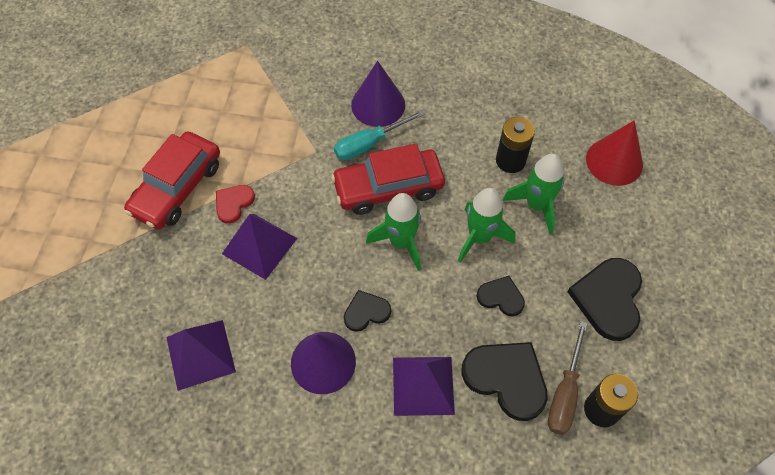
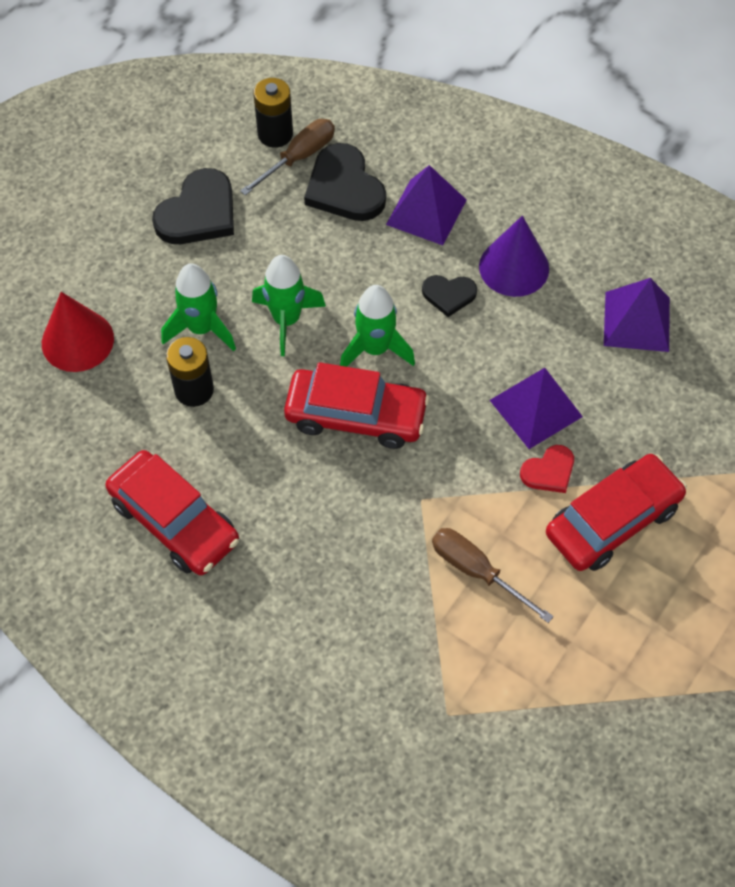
camera: 155 degrees left, 0 degrees up
(259, 123) = (477, 571): none -> brown screwdriver
(369, 144) = (349, 481): turquoise screwdriver -> none
(378, 105) = (309, 532): purple cone -> none
(465, 79) = (174, 521): none -> red car
(501, 297) = (303, 255): black heart -> none

